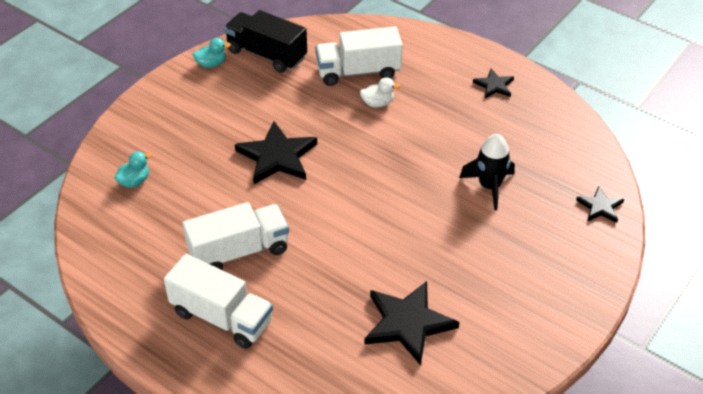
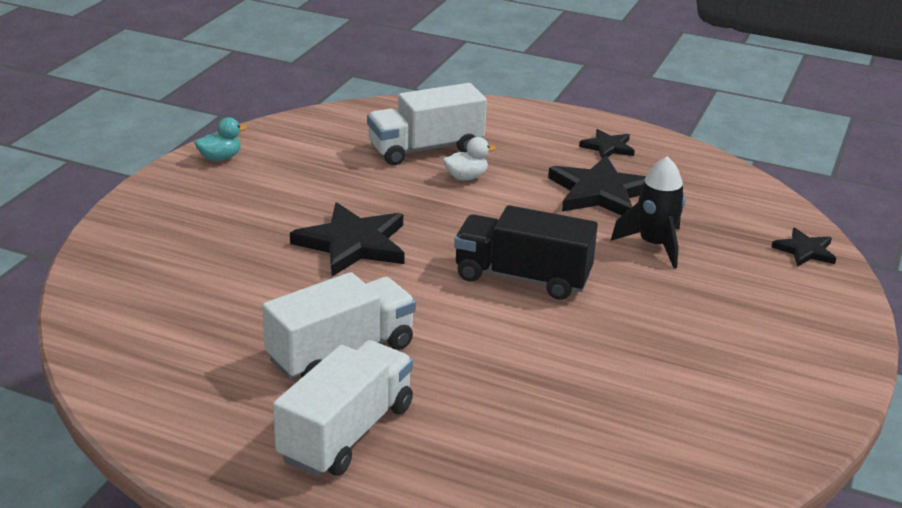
camera: 15 degrees left, 15 degrees down
(134, 181) = (153, 292): turquoise duck -> none
(222, 317) = (346, 433): white truck -> white truck turned 75 degrees counterclockwise
(266, 54) = (293, 142): black truck -> black truck (522, 277)
(407, 323) = (621, 404): black star -> black star (600, 192)

